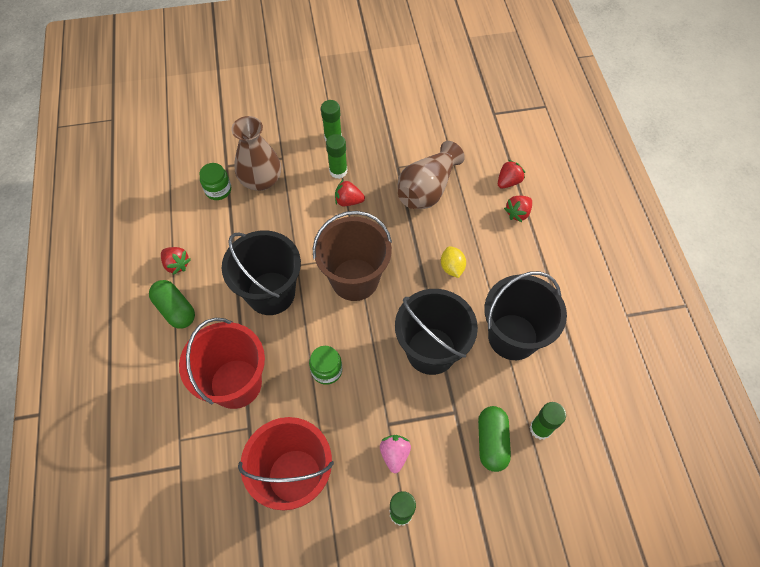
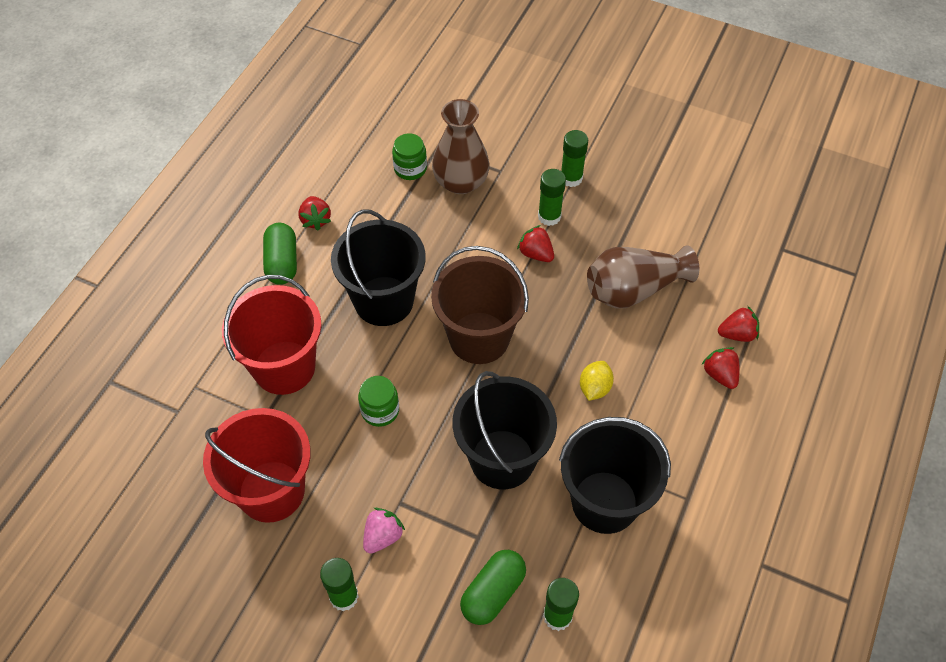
camera: 35 degrees right, 5 degrees down
(518, 213) = (720, 375): red strawberry -> red strawberry turned 75 degrees clockwise

